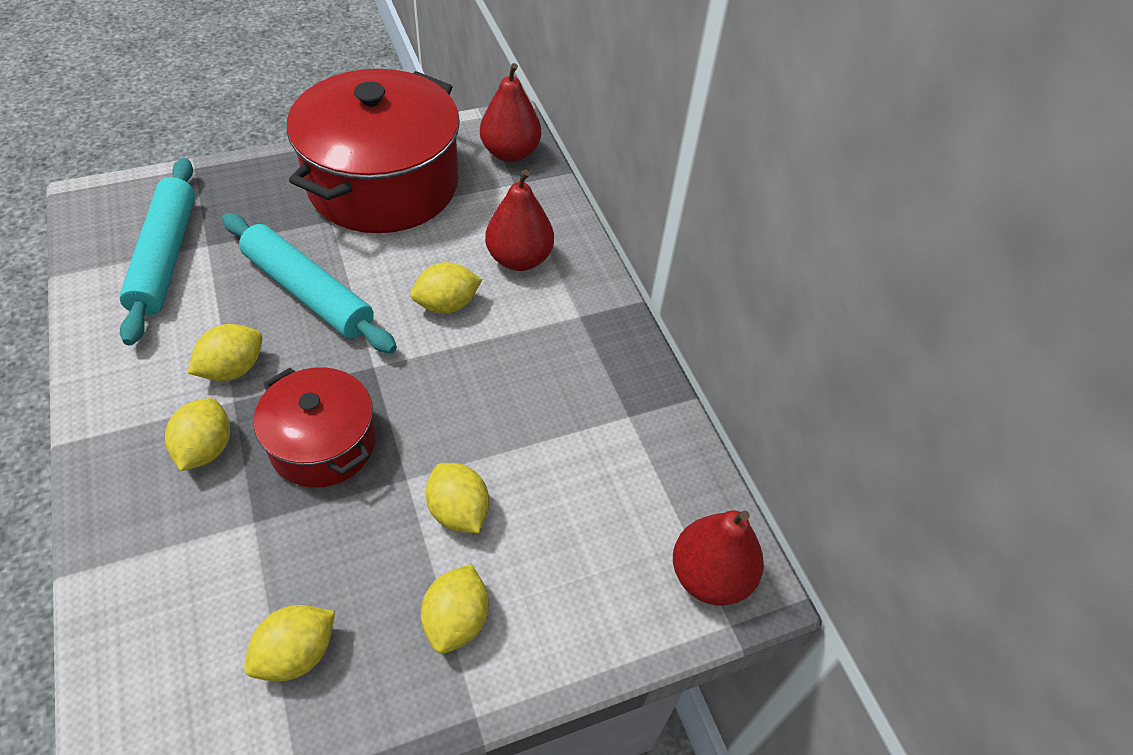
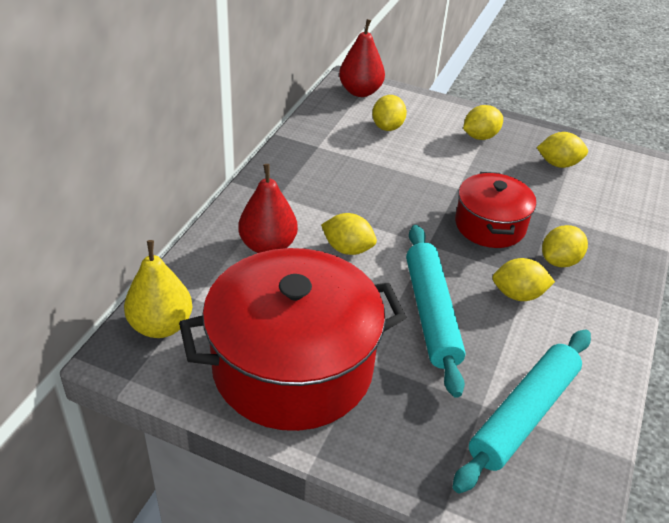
camera: 135 degrees left, 10 degrees down
(458, 511) = (444, 163): yellow lemon -> yellow lemon (387, 127)
(510, 153) = (161, 325): red pear -> yellow pear

